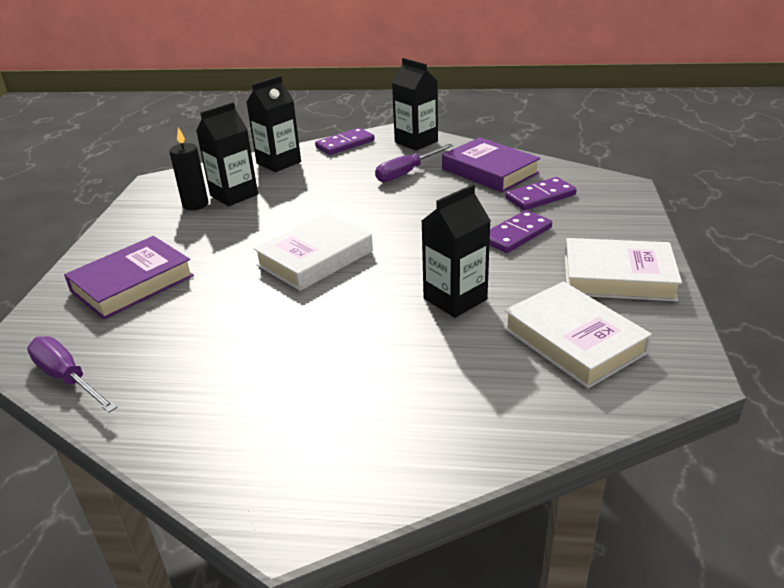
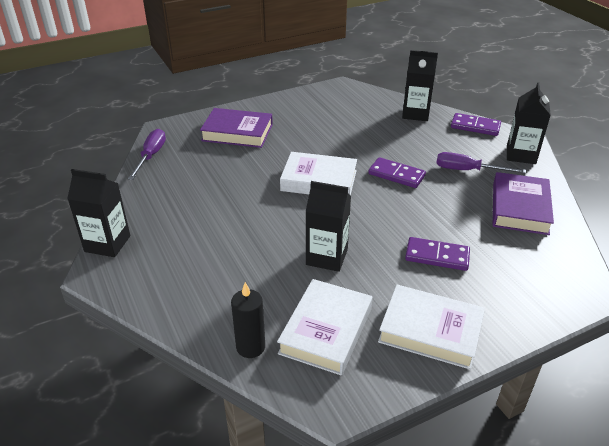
camera: 55 degrees right, 5 degrees up
(195, 204) = (332, 111): black candle -> black candle (250, 347)
(234, 195) = (357, 118): black carton -> black carton (107, 244)
(540, 197) = (509, 249): purple domino -> purple domino (396, 175)
(618, 277) = (430, 331): white book -> white book turned 45 degrees counterclockwise

